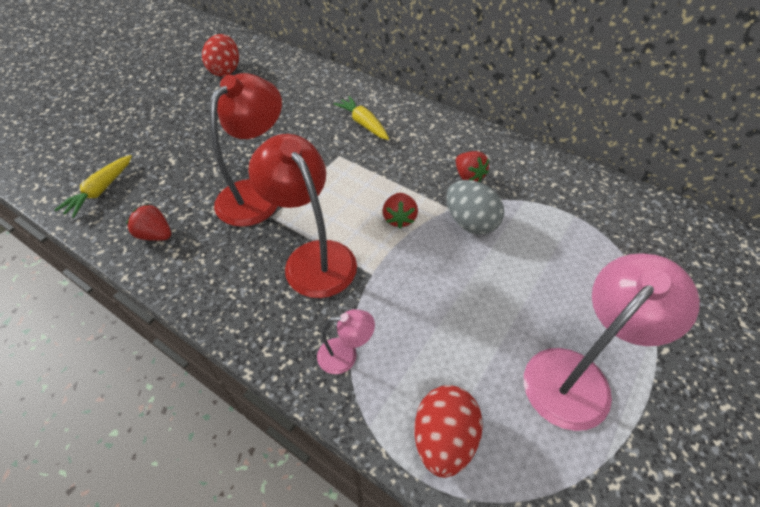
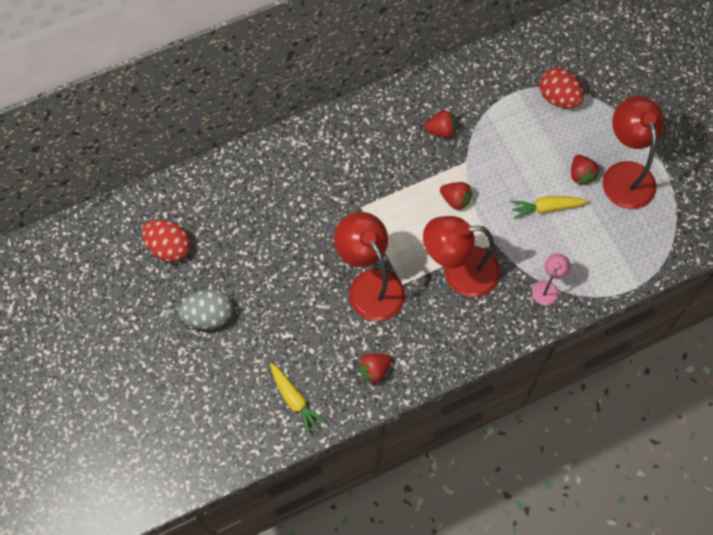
camera: 60 degrees left, 15 degrees up
(363, 124) = (331, 169): yellow carrot -> yellow carrot (546, 208)
(443, 438) = (624, 263): red egg -> red egg (558, 98)
(470, 222) = (485, 157): grey egg -> grey egg (208, 316)
(530, 322) = (580, 175): none -> red strawberry
(577, 375) = (625, 174): pink lamp -> red lamp

